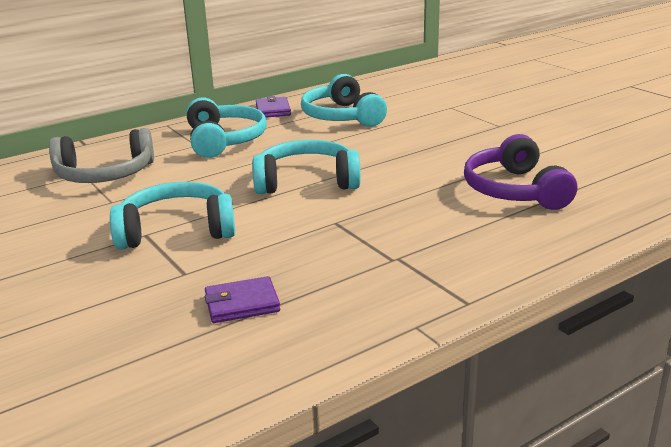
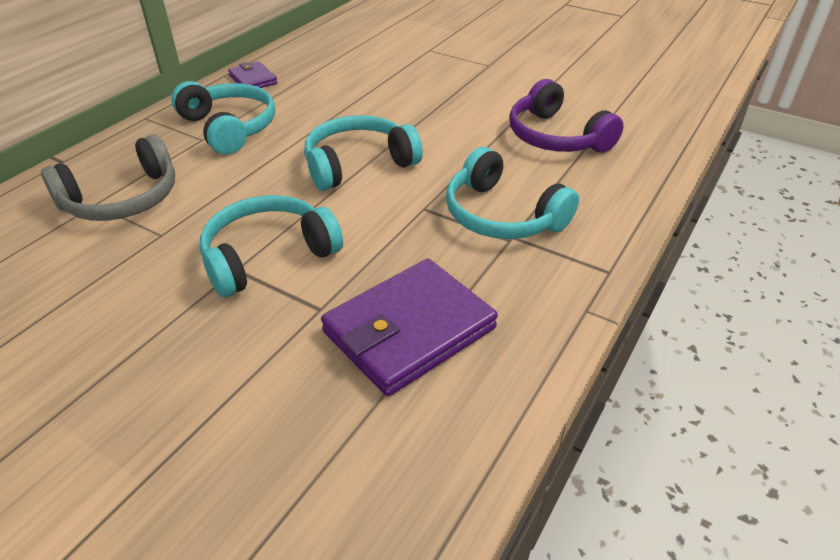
camera: 25 degrees left, 15 degrees up
(242, 303) = (409, 330): purple wallet -> purple wallet, size x1.96
(342, 116) = (332, 77): turquoise headphones -> turquoise headphones (502, 215)

